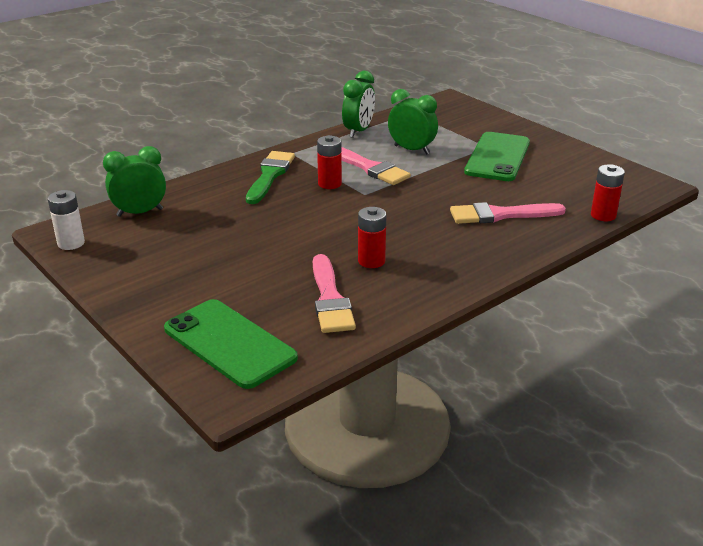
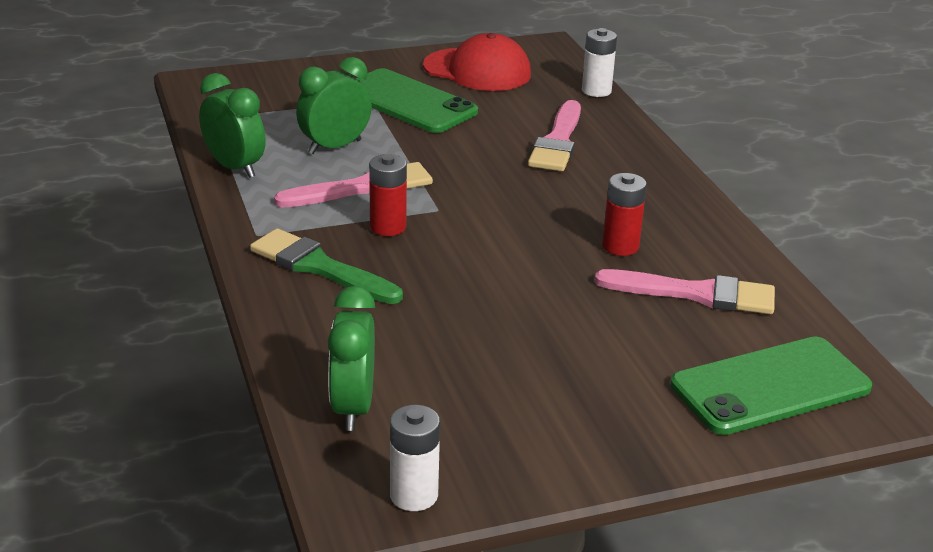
camera: 70 degrees left, 0 degrees up
(576, 169) = (477, 70): none -> red cap
(603, 215) = (596, 91): red battery -> white battery

